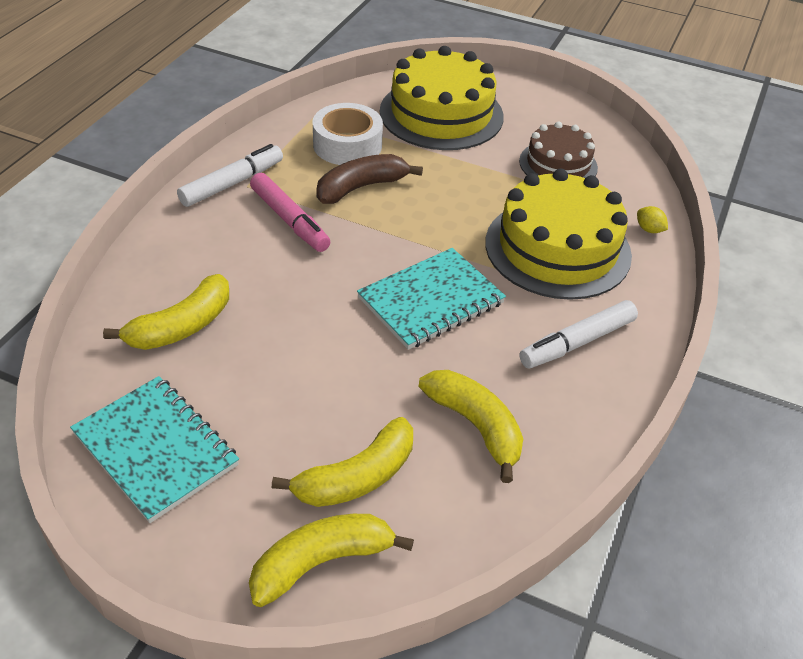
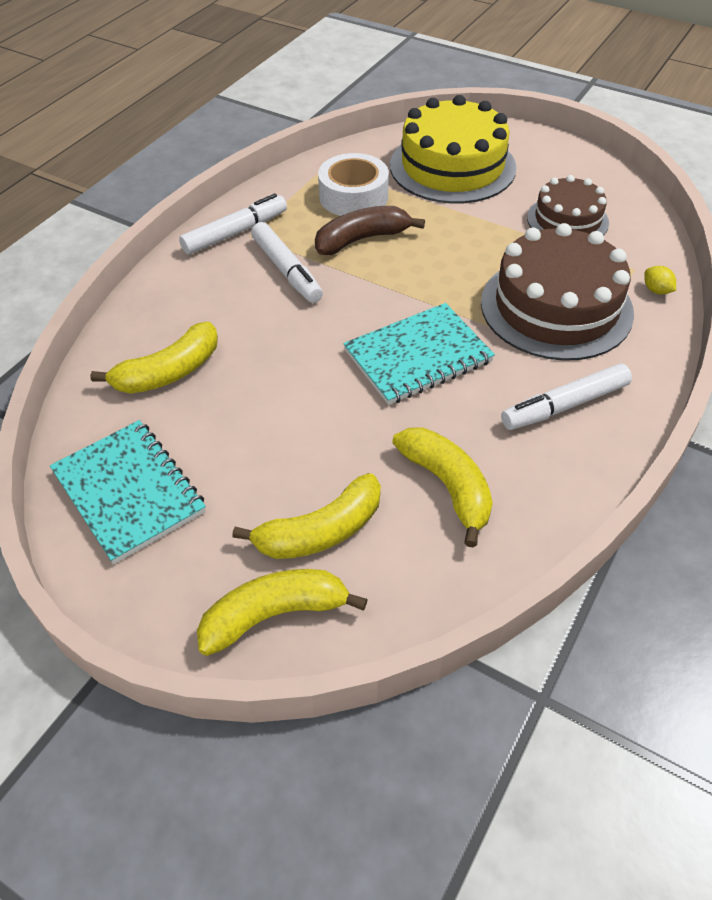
camera: 10 degrees right, 5 degrees up
(289, 220) = (287, 270): pink marker -> white marker
(557, 248) = (556, 307): yellow cake -> brown cake

